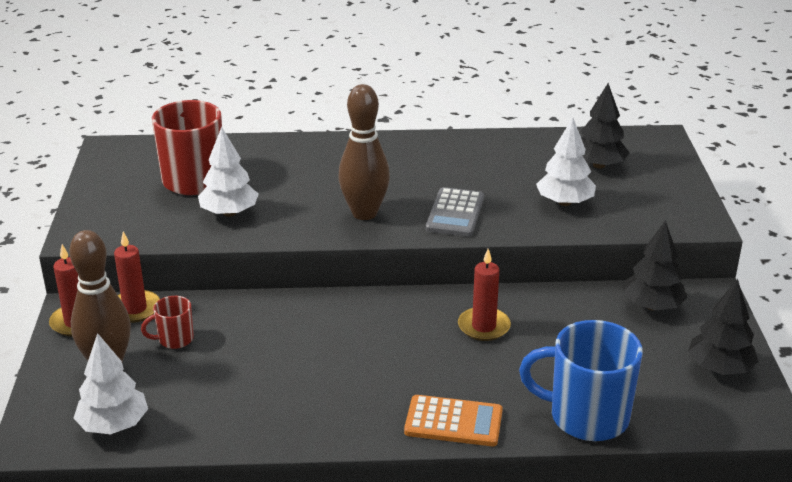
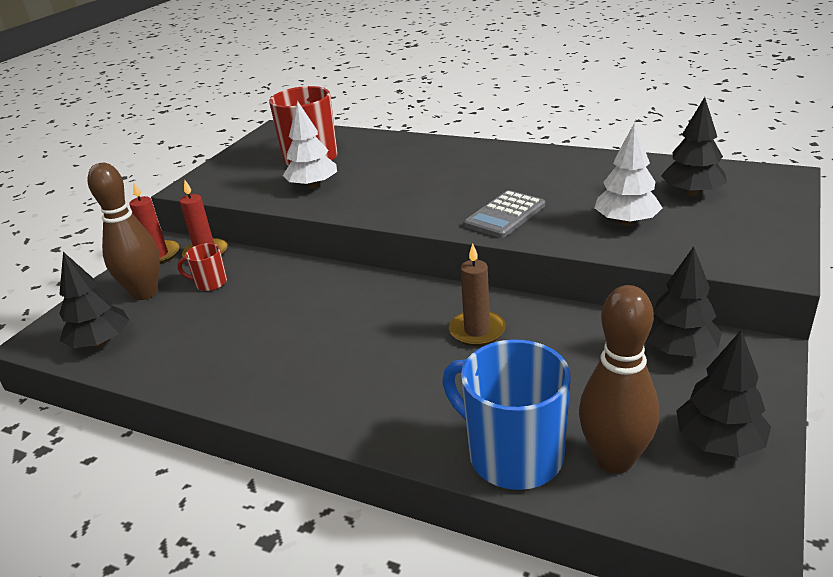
camera: 30 degrees right, 0 degrees up
(113, 425) = (101, 342): white tree -> black tree
(364, 213) = (422, 203): brown bowling pin -> brown bowling pin (614, 459)
(453, 422) = (370, 419): orange calculator -> none
(484, 327) = (477, 331): red candle -> brown candle

